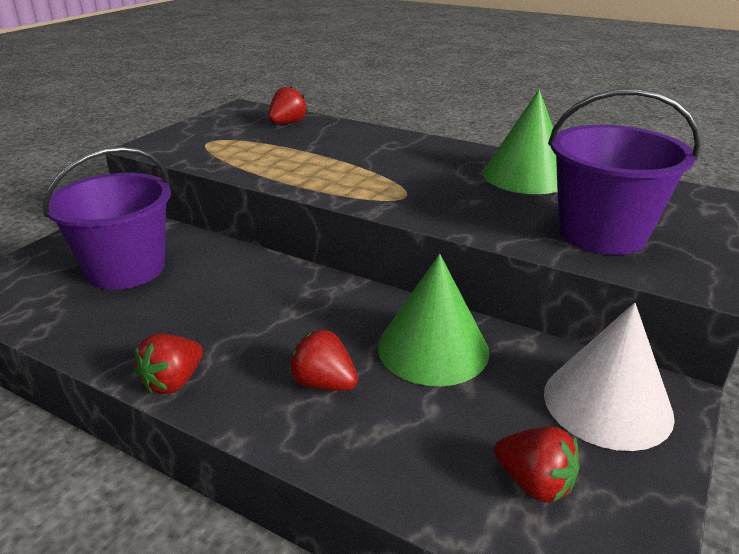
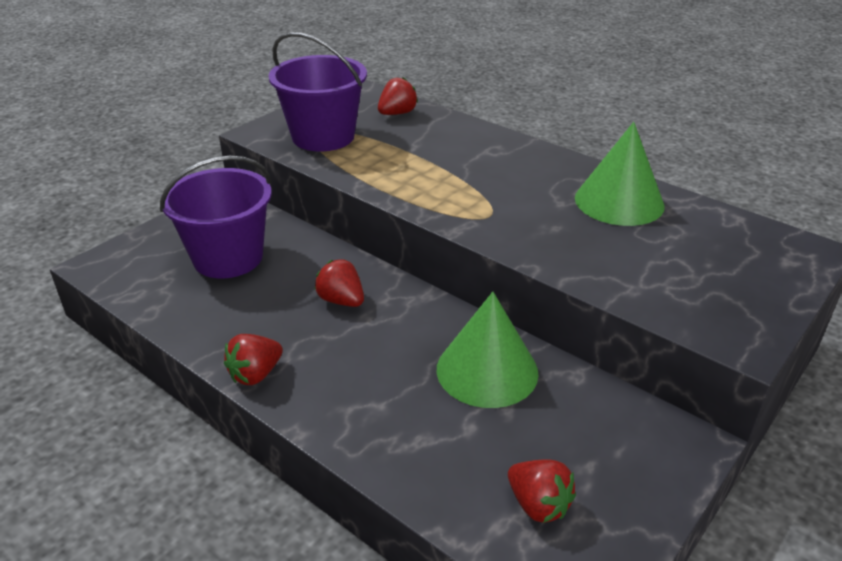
camera: 10 degrees right, 5 degrees up
(324, 383) = (382, 392): red strawberry -> red strawberry (341, 300)
(602, 233) = (667, 278): purple bucket -> purple bucket (323, 137)
(607, 403) = (630, 443): white cone -> none

